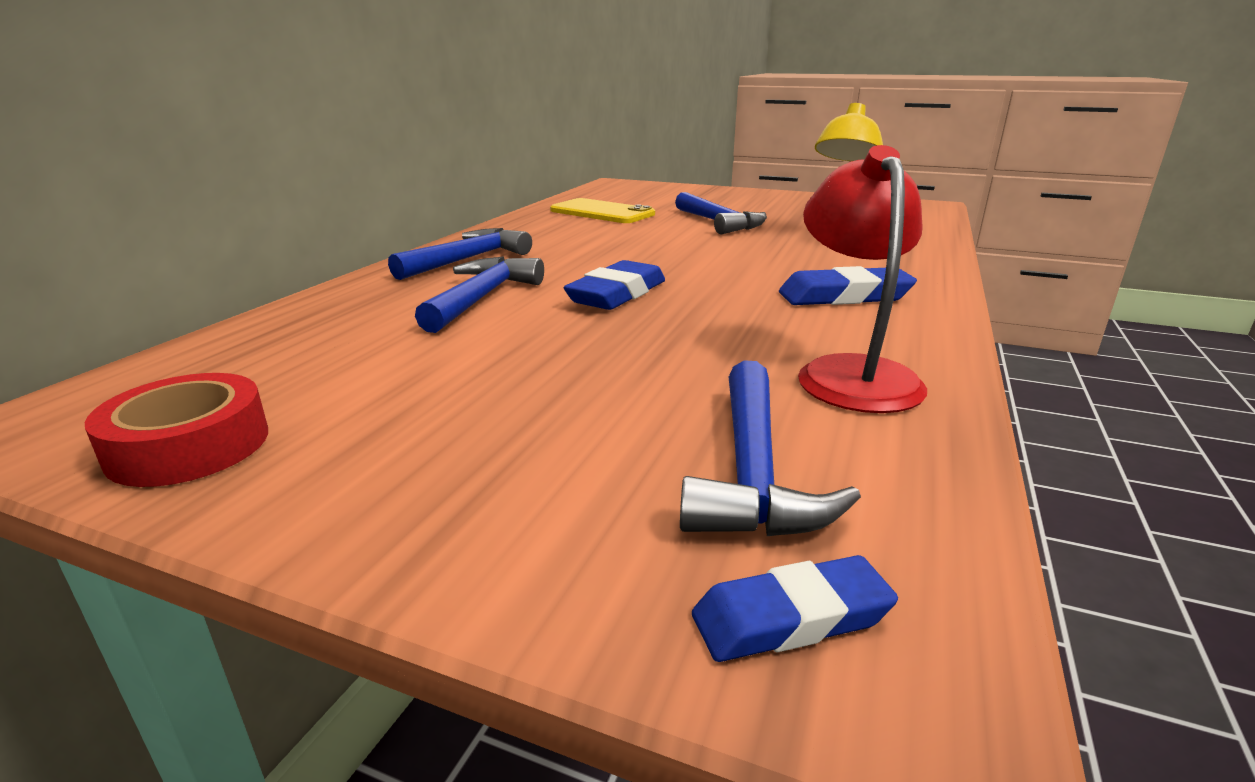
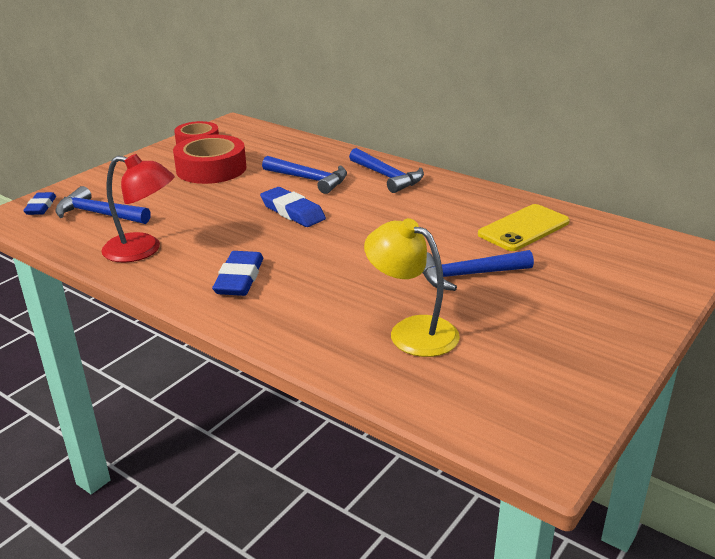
camera: 105 degrees right, 5 degrees up
(421, 386) = (211, 169): none -> red tape

